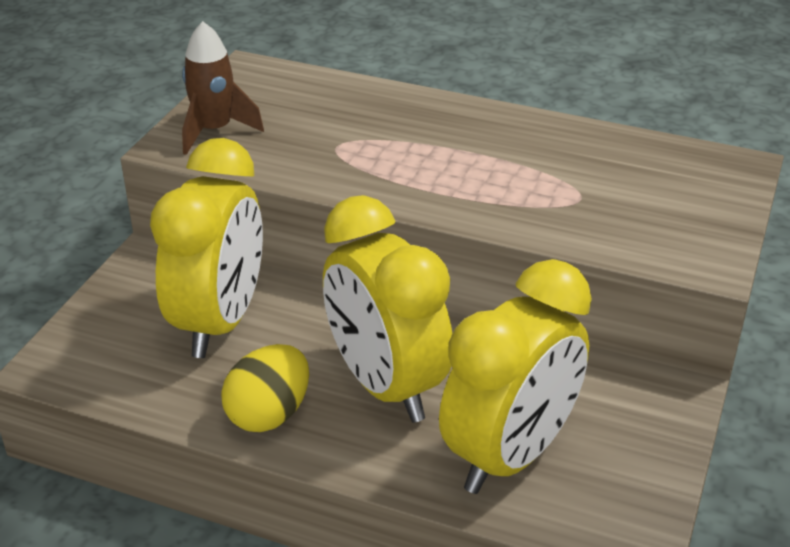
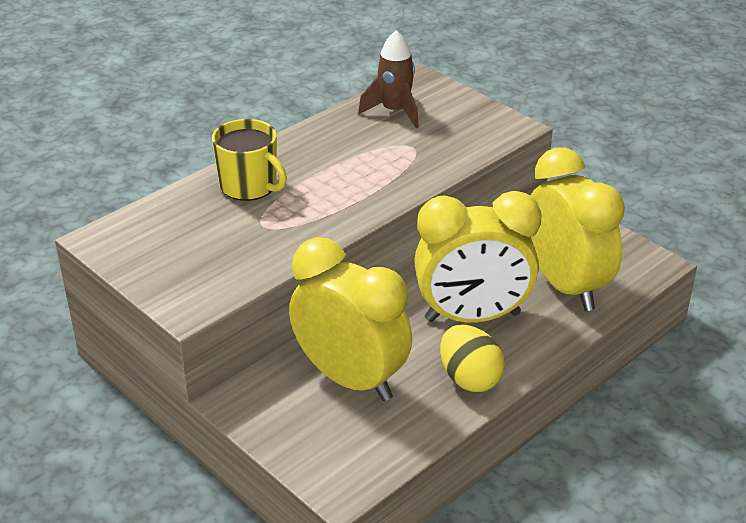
camera: 65 degrees left, 0 degrees up
(214, 131) = (186, 280): brown rocket -> brown rocket (395, 111)
(401, 117) = (249, 186): none -> yellow mug

